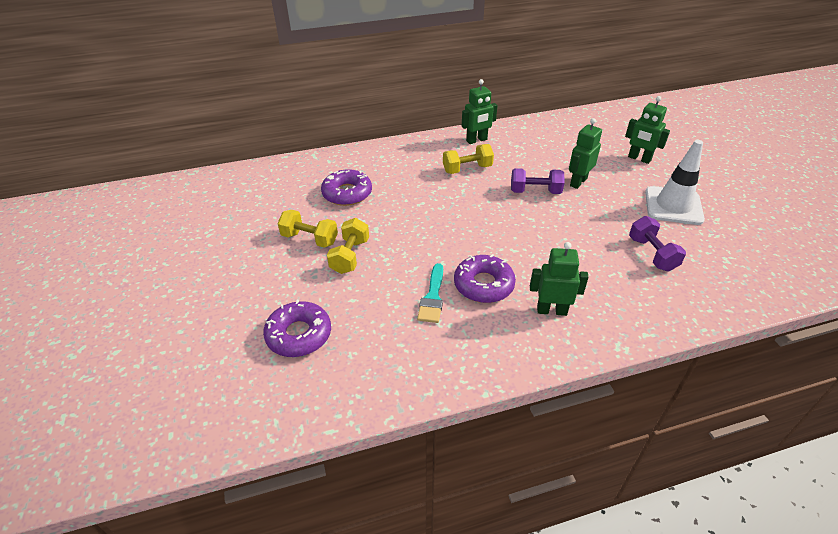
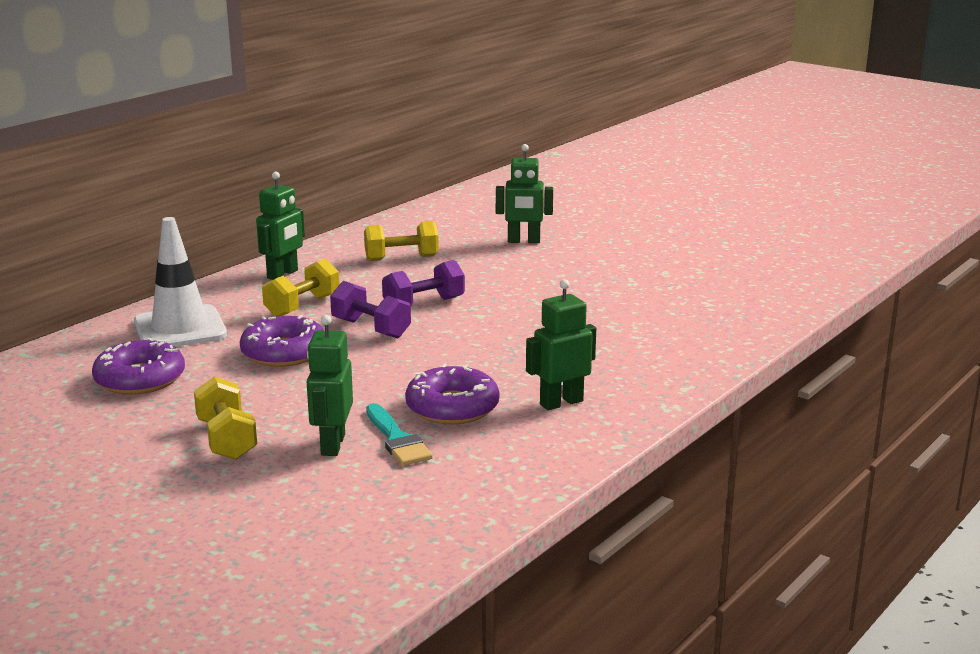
camera: 35 degrees left, 20 degrees down
(299, 335) = (243, 537): purple donut -> purple donut (284, 352)
(309, 239) = (137, 442): yellow dumbbell -> yellow dumbbell (401, 258)
(578, 182) = (470, 281): green robot -> green robot (332, 445)
(652, 254) = (624, 321): purple dumbbell -> purple dumbbell (371, 328)
(673, 206) = (606, 273): white traffic cone -> white traffic cone (180, 328)

